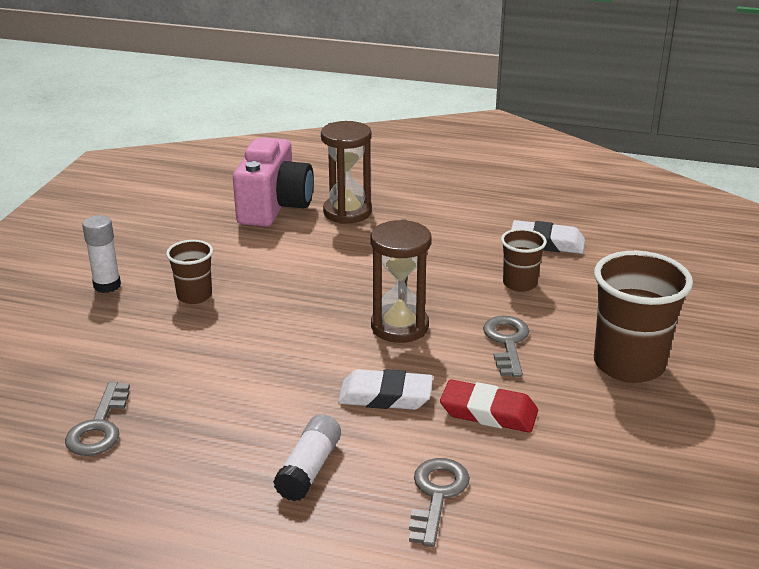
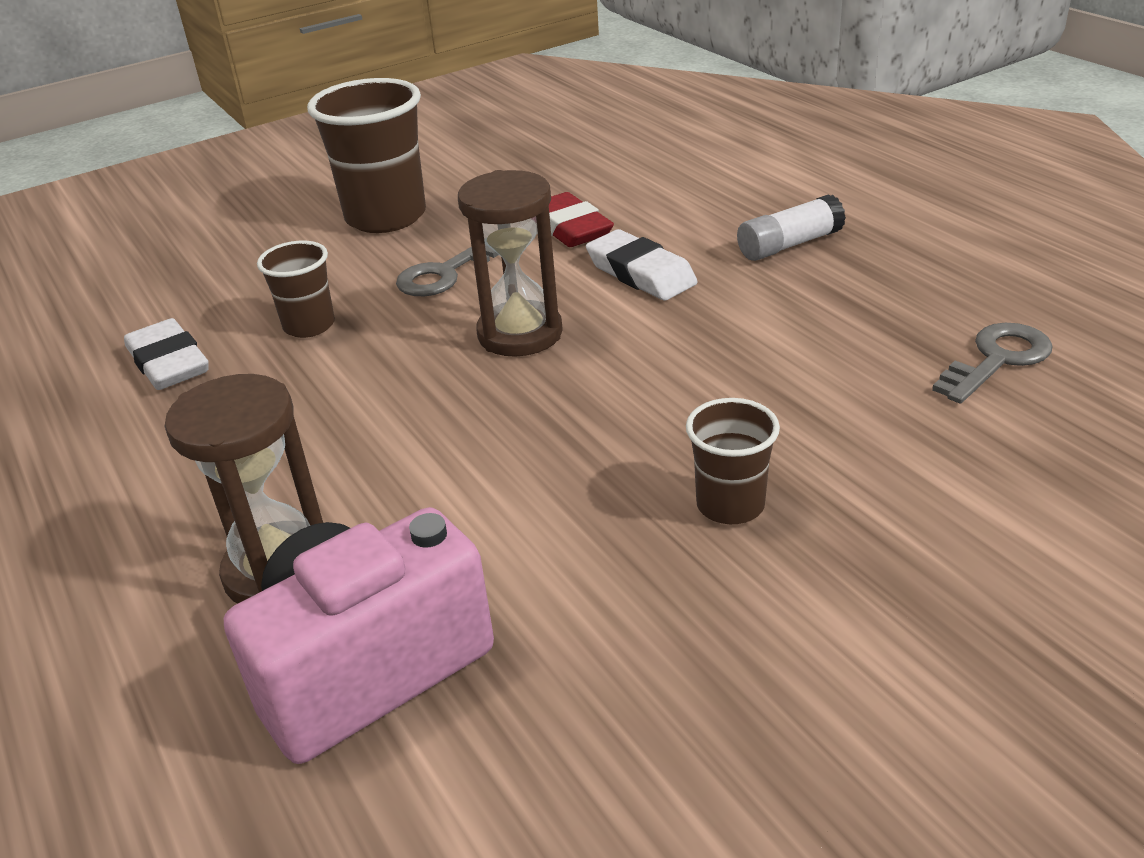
camera: 135 degrees left, 5 degrees up
(107, 286) = (870, 608): white glue stick -> none
(436, 495) = (701, 195): grey key -> none

